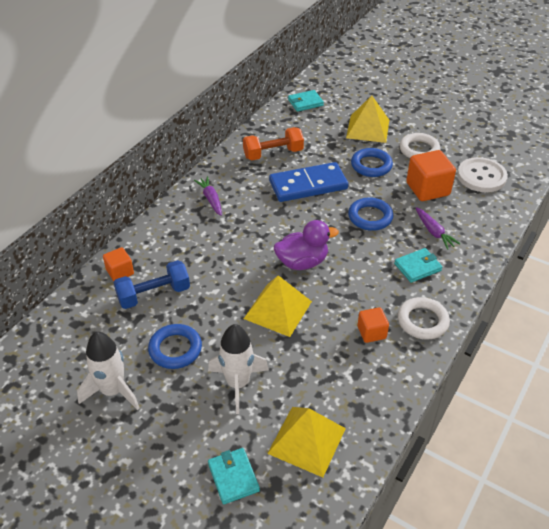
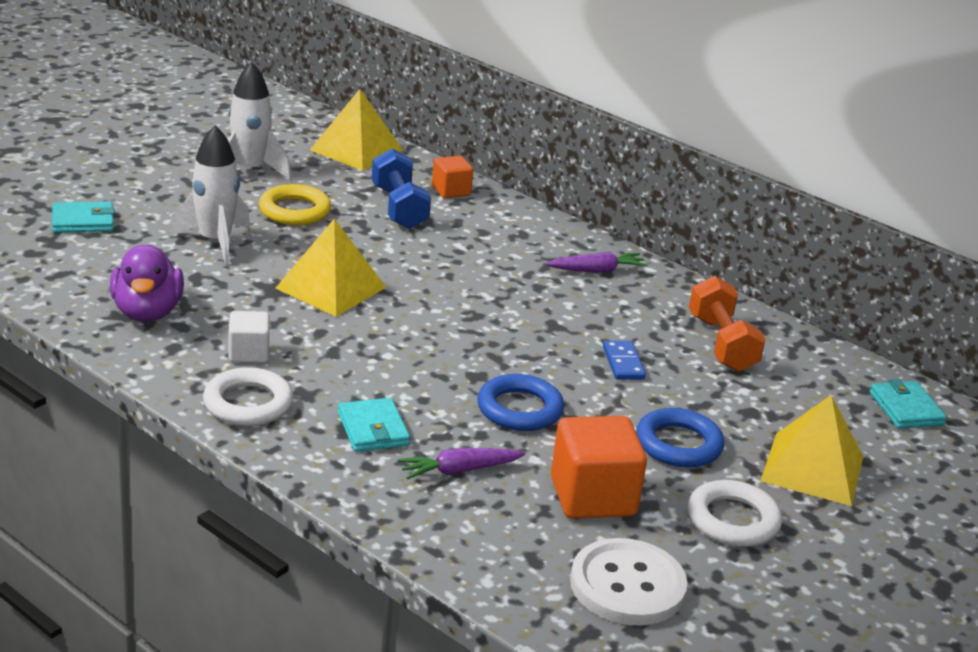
camera: 95 degrees right, 15 degrees down
(175, 349) = (295, 211): blue ring -> yellow ring
(302, 262) = (423, 323): purple duck -> purple duck (147, 312)
(307, 440) = (98, 271): yellow pyramid -> yellow pyramid (356, 150)
(308, 185) = (623, 363): blue domino -> blue domino, size x0.45
(371, 332) = (248, 353): orange cube -> white cube

